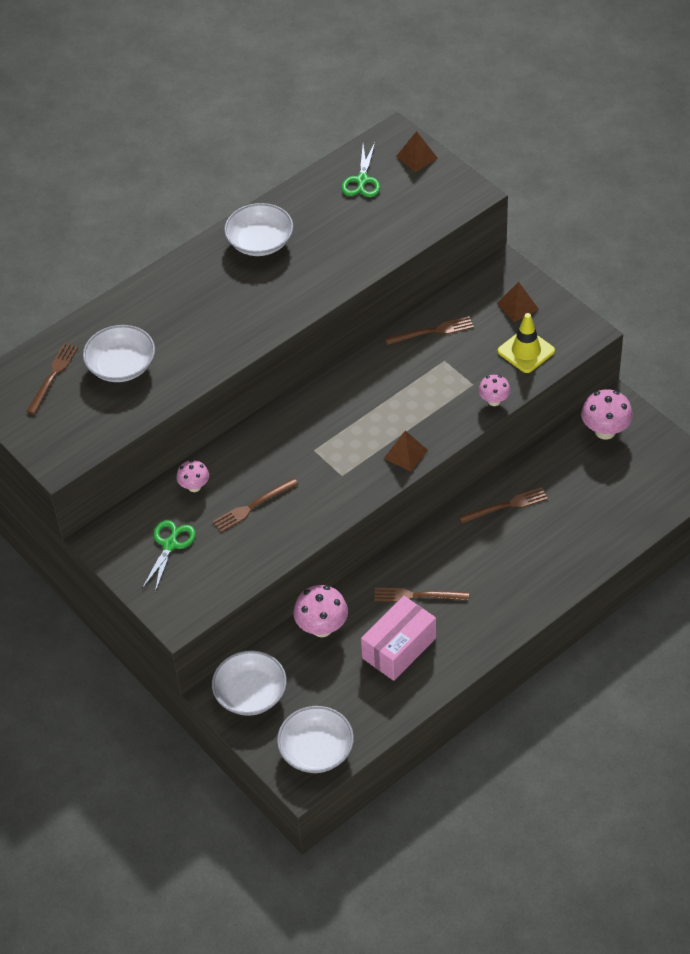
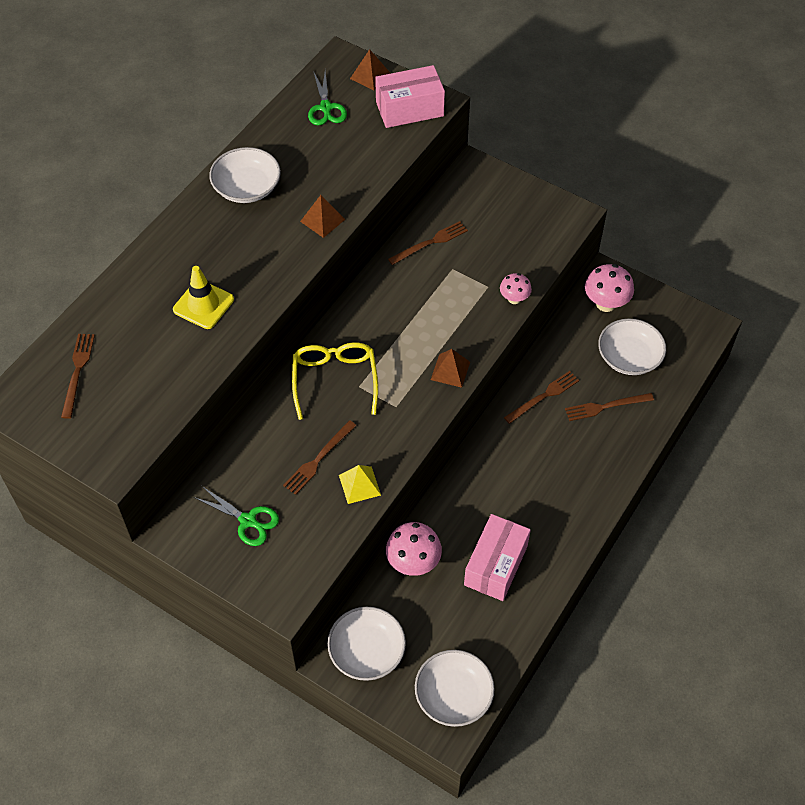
camera: 20 degrees left, 5 degrees up
(121, 366) = (147, 345): white bowl -> white bowl (629, 357)
(170, 545) = (248, 520): green scissors -> green scissors turned 120 degrees clockwise
(194, 486) = (252, 452): pink mushroom -> none
(282, 537) = (359, 485): none -> yellow pyramid
(293, 439) = (335, 380): none -> yellow glasses
(417, 596) = (493, 507): brown fork -> brown fork (606, 407)
(443, 196) = (409, 109): none -> pink box
(517, 306) = (501, 202): brown pyramid -> brown pyramid (322, 220)
(526, 351) = (525, 244): yellow traffic cone -> yellow traffic cone (203, 304)

